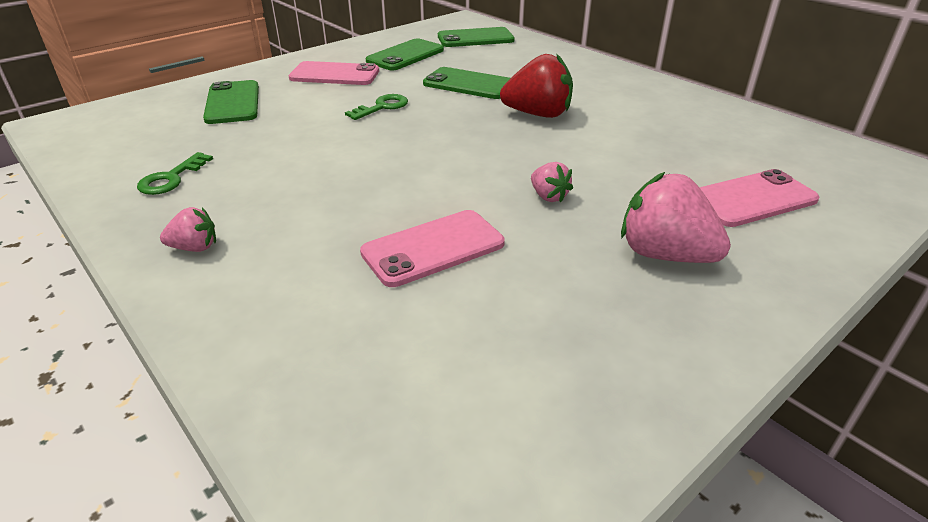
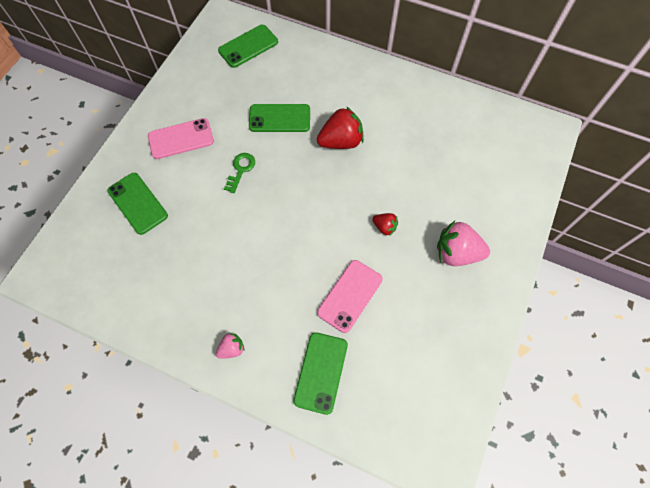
camera: 25 degrees left, 30 degrees up
(171, 178) = (168, 299): green key -> none
(405, 55) = (213, 92): green phone -> green phone (321, 372)
(548, 196) = (384, 227): pink strawberry -> red strawberry
(752, 199) = (482, 187): pink phone -> none

